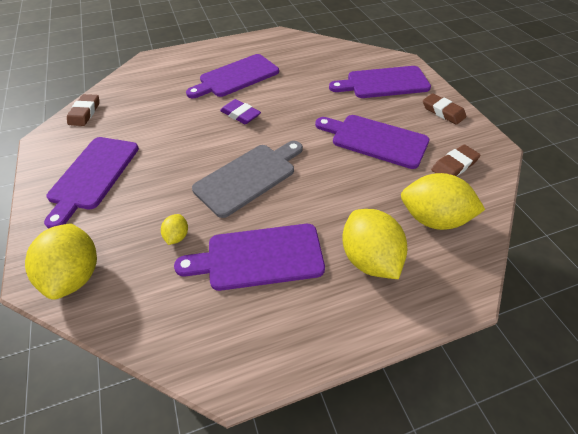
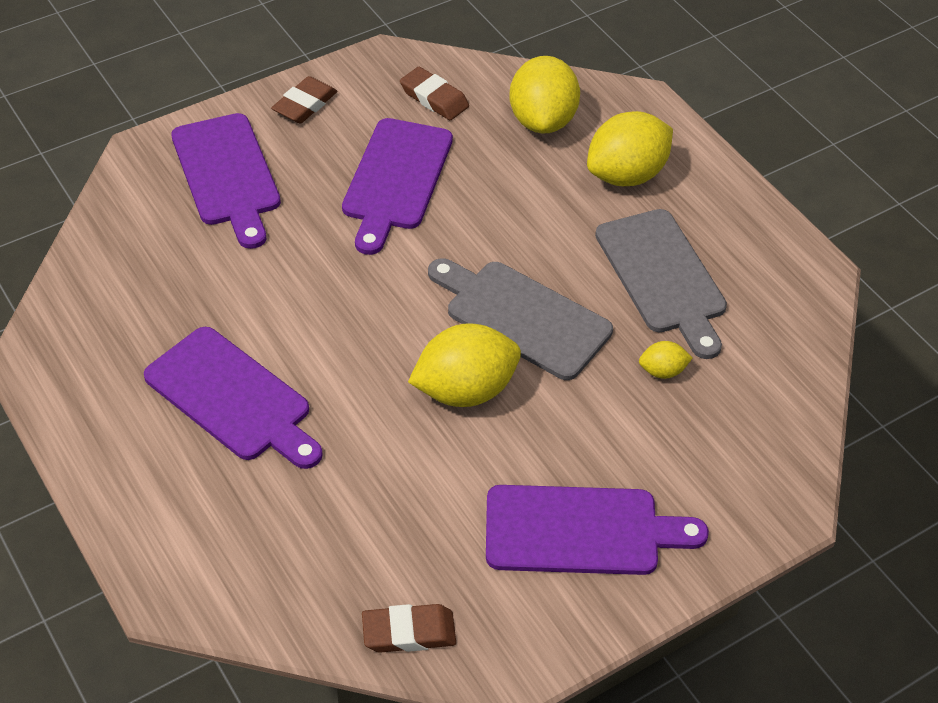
camera: 105 degrees left, 0 degrees up
(76, 275) = (766, 464): yellow lemon -> yellow lemon (465, 390)
(240, 115) = (363, 362): purple eraser -> none
(259, 257) = (663, 277): purple cutting board -> grey cutting board

